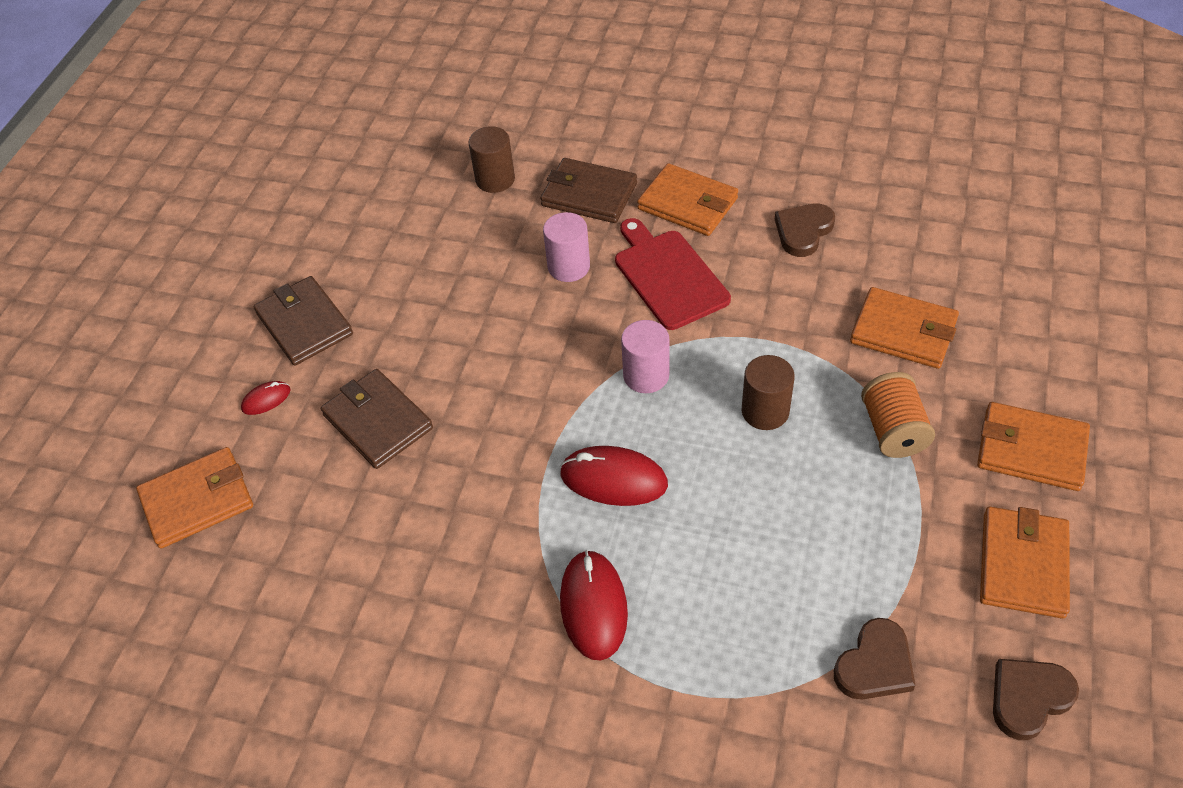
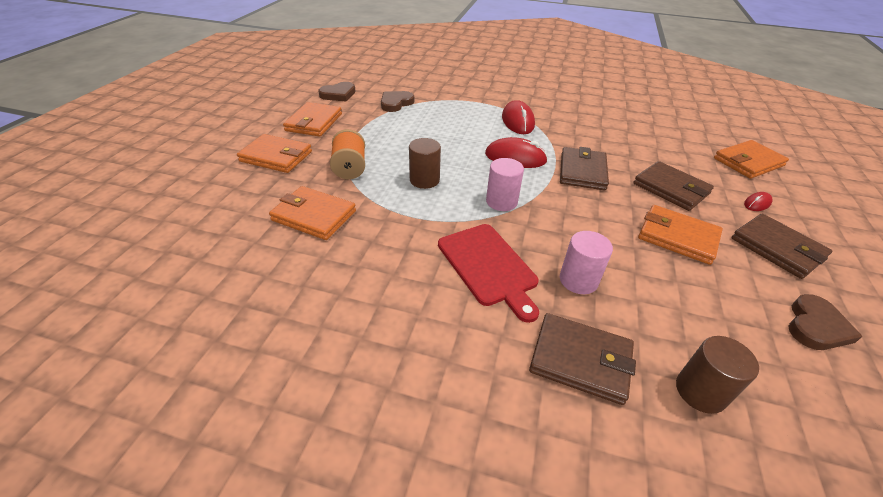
camera: 175 degrees right, 10 degrees down
(505, 452) = (582, 171): none -> brown wallet
(688, 204) = (470, 339): orange wallet -> orange wallet (677, 237)
(803, 231) = (360, 299): brown heart -> brown heart (816, 326)

